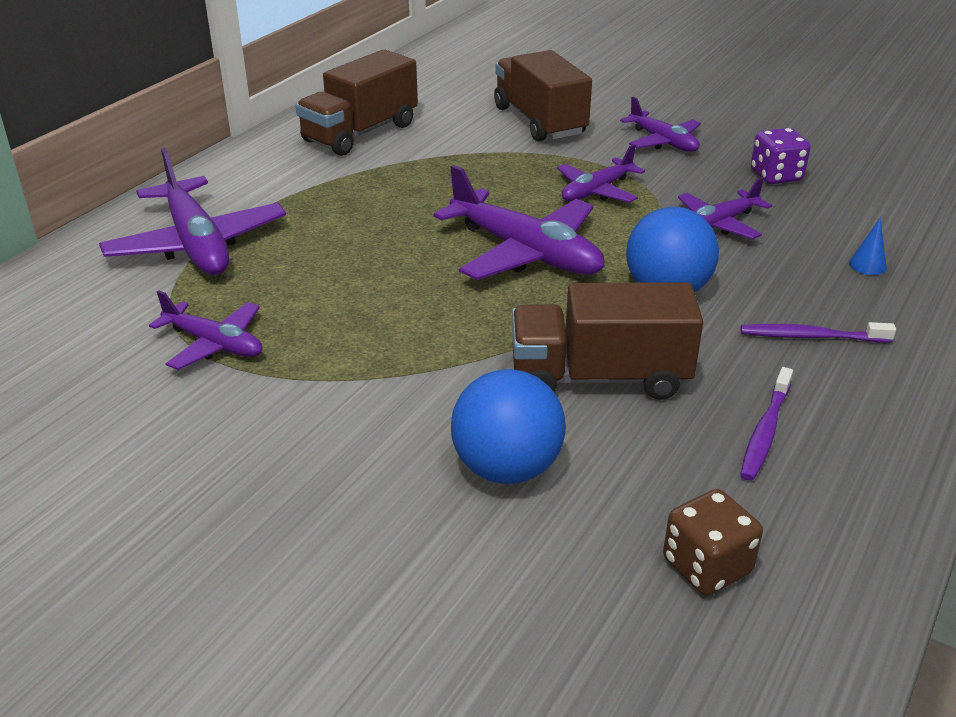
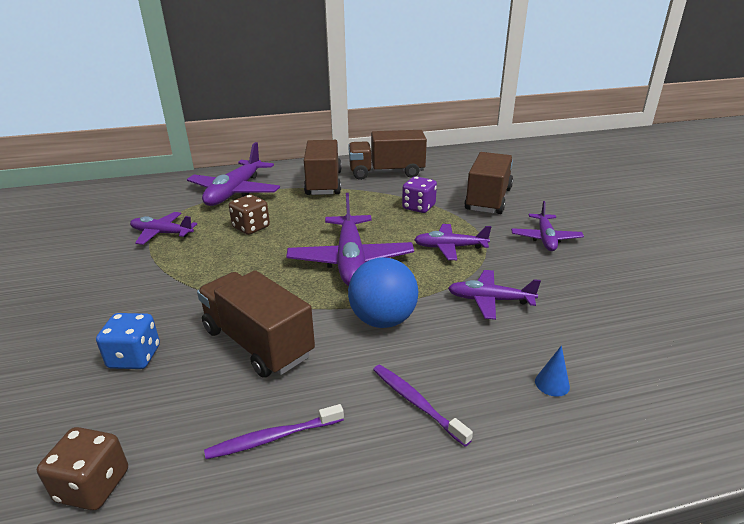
camera: 45 degrees right, 5 degrees down
(215, 344) = (162, 233): purple plane -> purple plane turned 120 degrees clockwise
(305, 179) = (324, 183): none -> brown truck
(329, 276) = (251, 227): none -> brown dice
(507, 468) = (134, 357): blue ball -> blue dice
(776, 176) = (590, 291): purple dice -> purple dice (418, 207)

